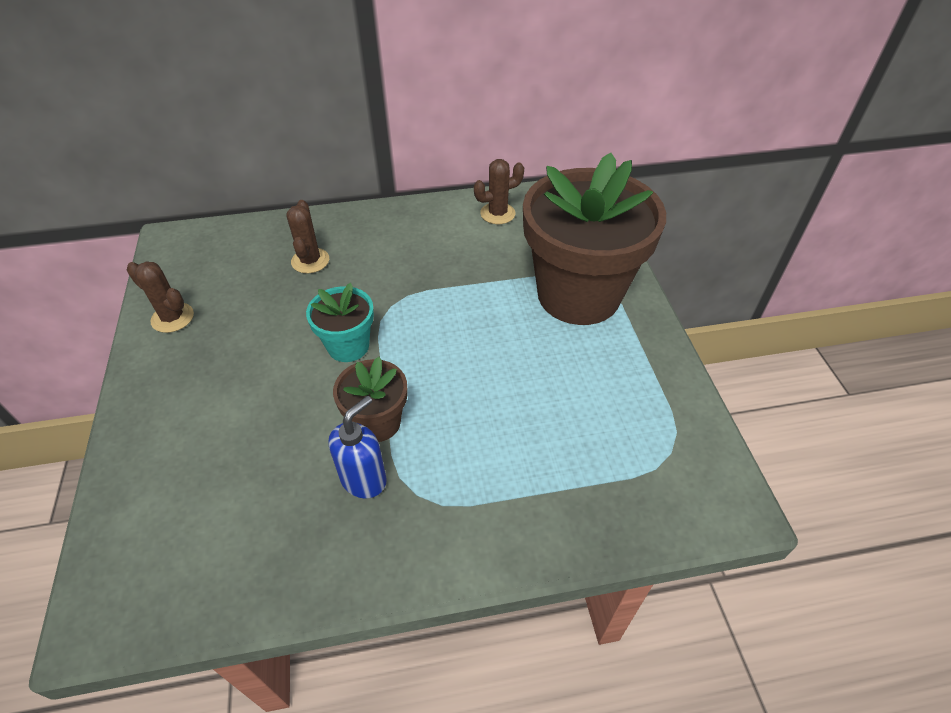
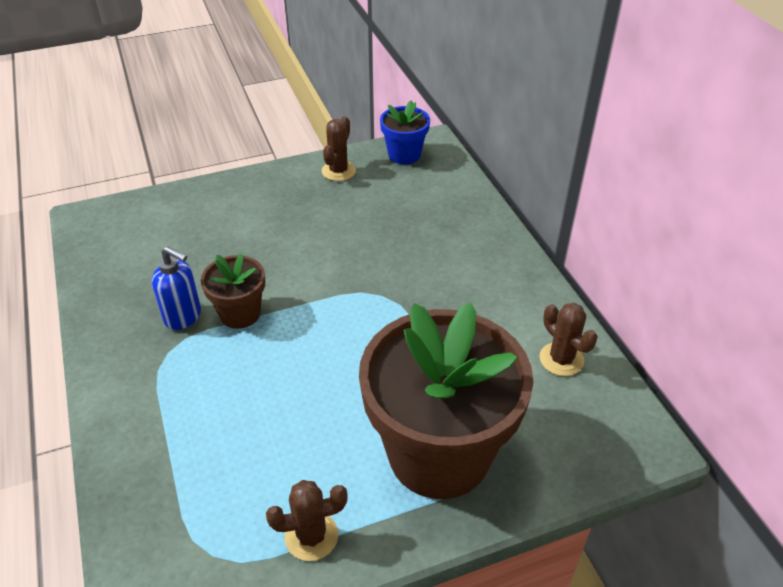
camera: 80 degrees right, 5 degrees down
(178, 261) = (404, 155): none -> blue flower pot
(310, 261) = (429, 228): brown cactus -> brown cactus (311, 536)
(348, 346) = (325, 277): turquoise flower pot -> none

